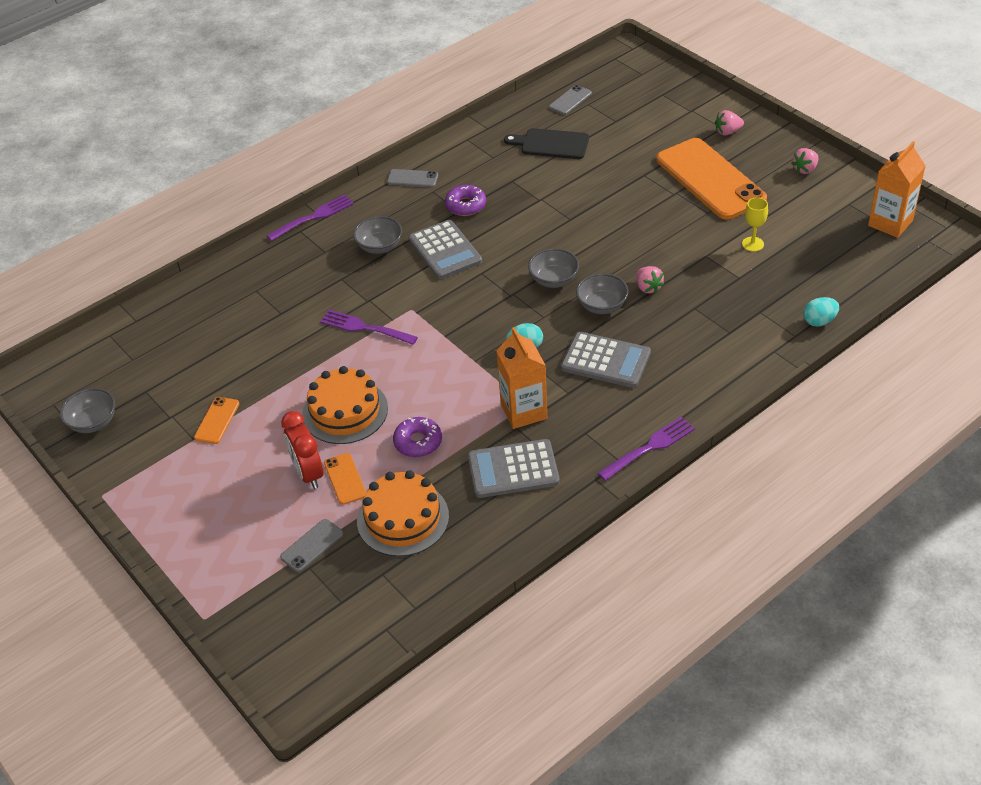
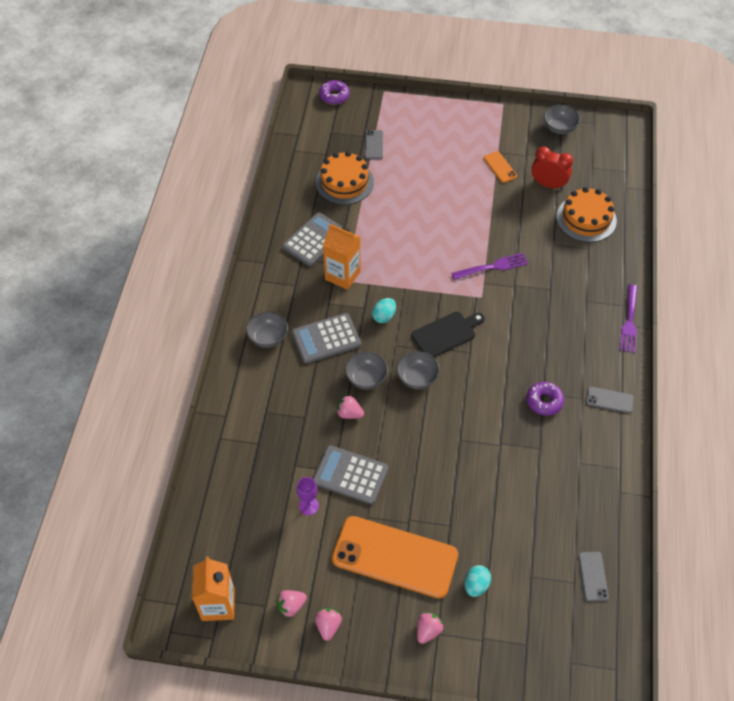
camera: 135 degrees right, 10 degrees up
(308, 473) = (418, 173): red clock -> red clock (548, 184)
(345, 411) = (440, 213): orange cake -> orange cake (586, 218)
(345, 479) = (396, 181): orange phone -> none
(380, 246) = (557, 328): grey bowl -> grey bowl (268, 337)
(412, 179) = (609, 400): grey phone -> grey phone turned 45 degrees clockwise
(418, 442) = (381, 222): purple donut -> purple donut (334, 96)
(445, 250) = (513, 353): grey calculator -> grey calculator (350, 475)
(551, 144) = (552, 509): black cutting board -> black cutting board (446, 334)
(649, 447) = (250, 299): purple fork -> none
(752, 244) = (308, 506): yellow goblet -> purple goblet
(819, 321) = (211, 461): turquoise egg -> turquoise egg (476, 585)
(826, 193) = (291, 606): none -> pink strawberry

